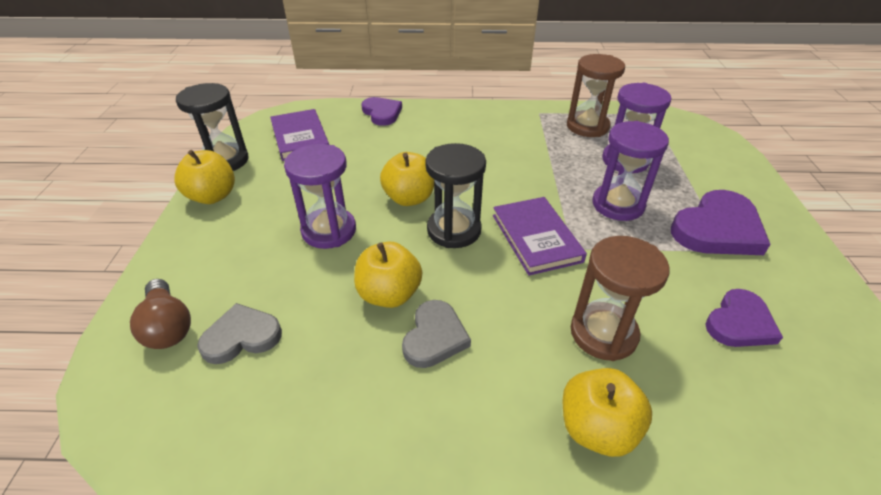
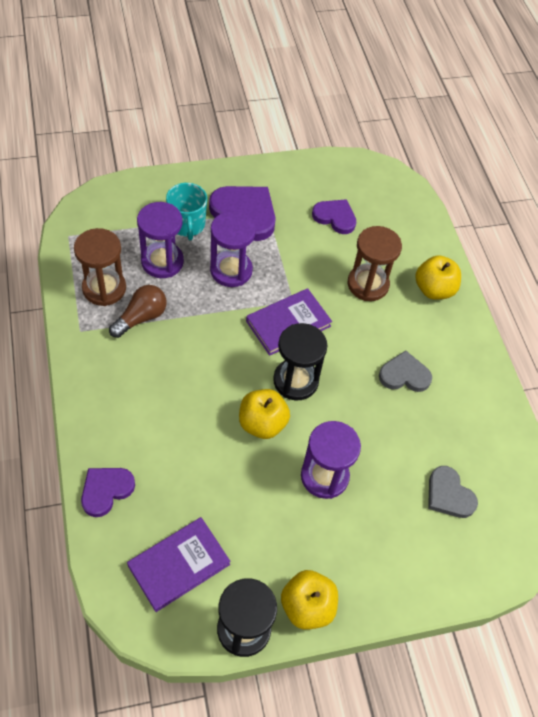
camera: 110 degrees left, 15 degrees up
(168, 326) = (460, 552): brown light bulb -> brown light bulb (141, 317)
(389, 294) = (378, 411): yellow apple -> none
(684, 182) = (187, 225): none -> turquoise mug

